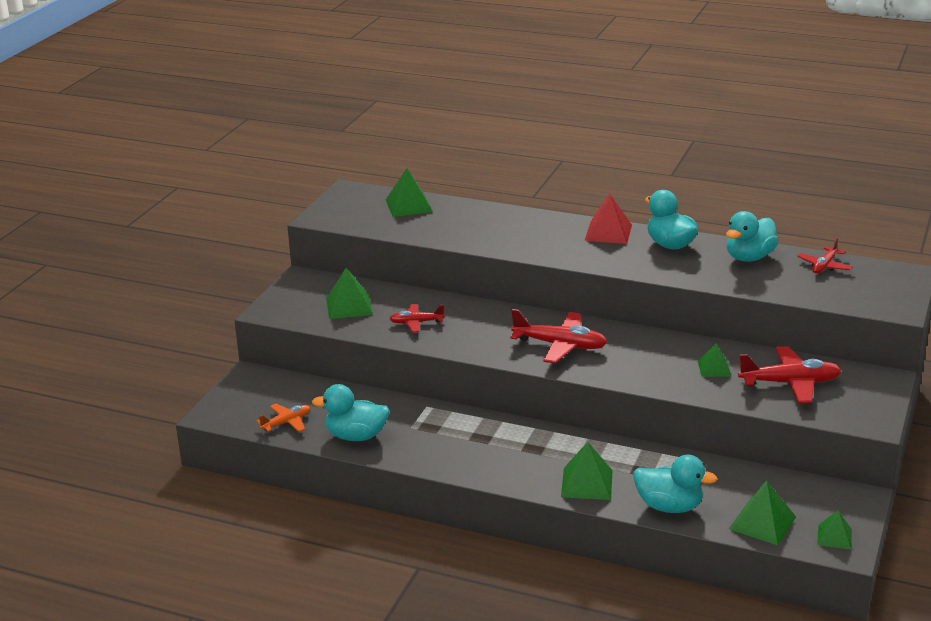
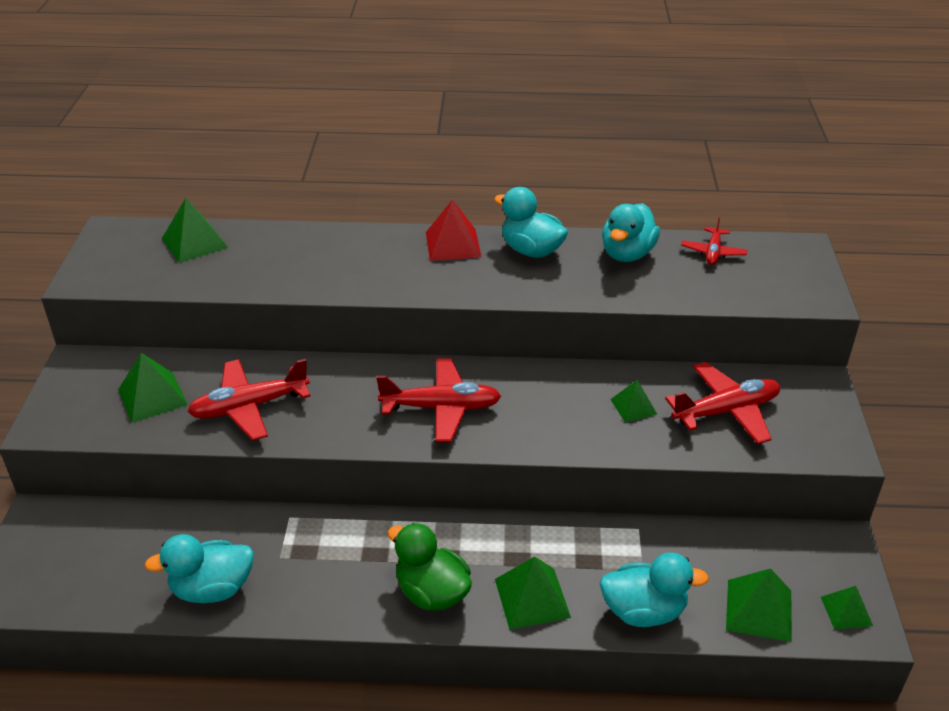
camera: 20 degrees left, 10 degrees up
(286, 423) = (110, 587): orange plane -> none
(416, 323) = (249, 407): red plane -> red plane, size x1.72
(513, 467) = (432, 592): none -> green duck

